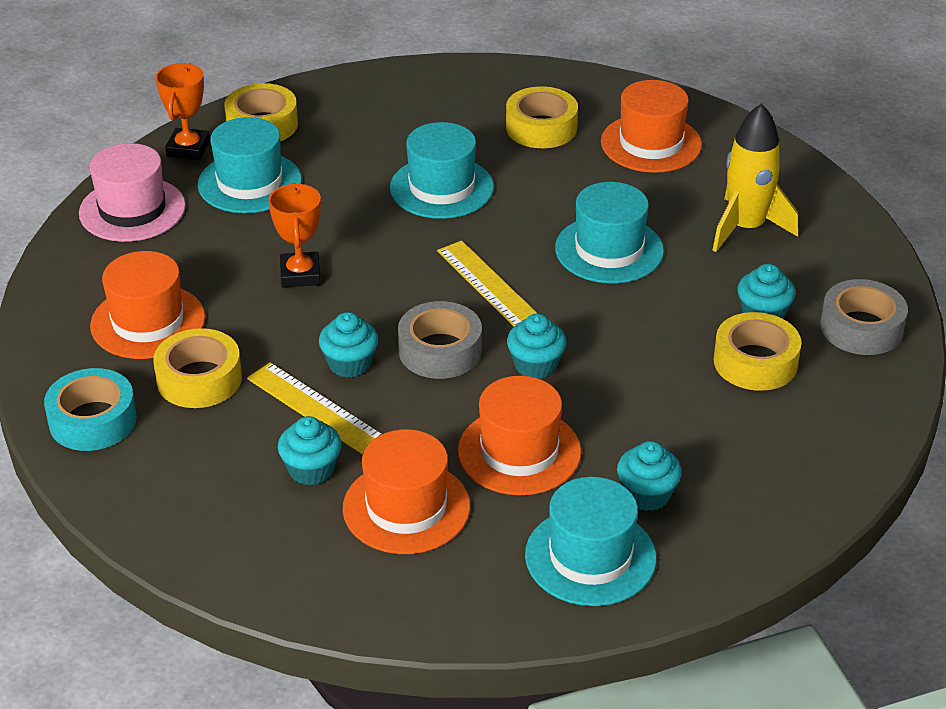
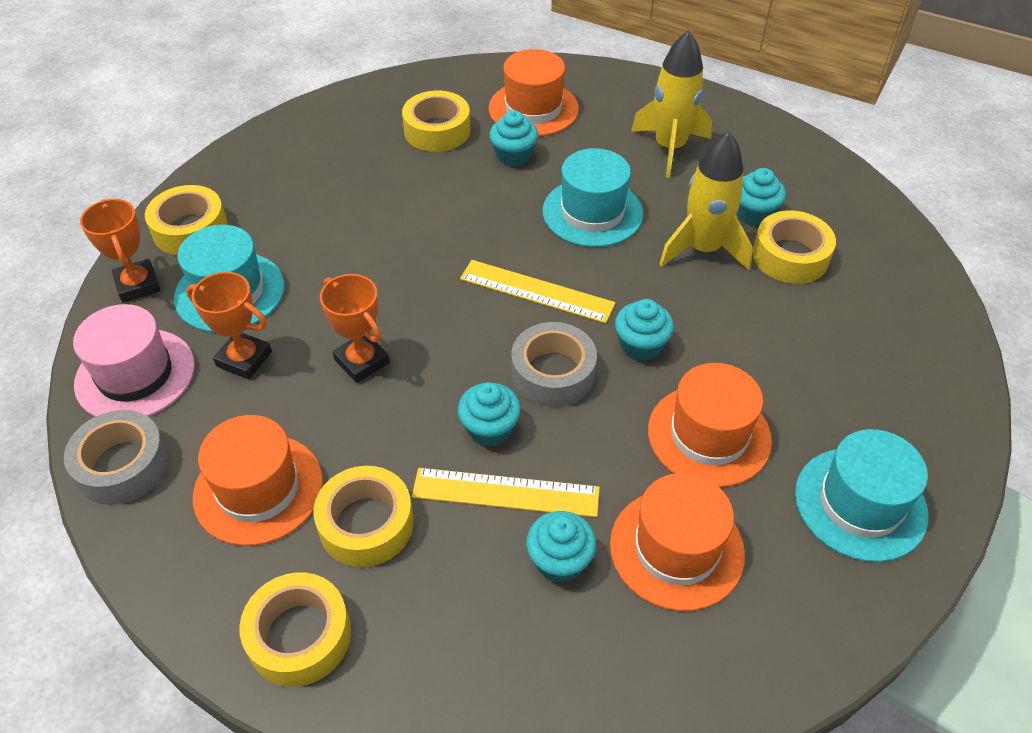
camera: 35 degrees left, 10 degrees up
(93, 420) = (299, 636): turquoise tape -> yellow tape
(216, 234) = (244, 359): none -> orange trophy
(441, 188) = (407, 219): turquoise hat -> none
(647, 494) = (839, 418): turquoise cupcake -> turquoise cupcake (513, 155)
(678, 321) = (703, 249): none -> yellow rocket
(861, 328) = (826, 191): grey tape -> grey tape (122, 465)

